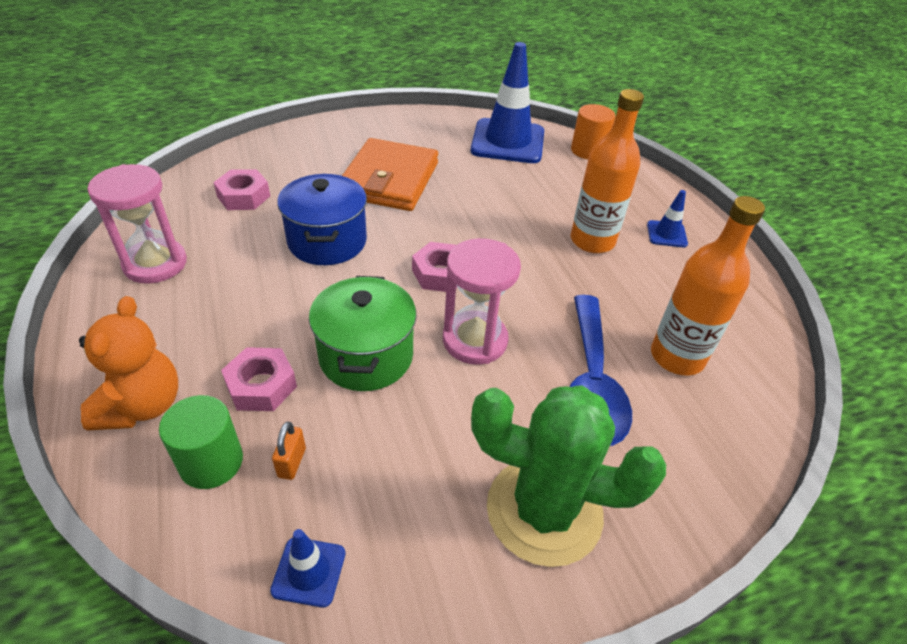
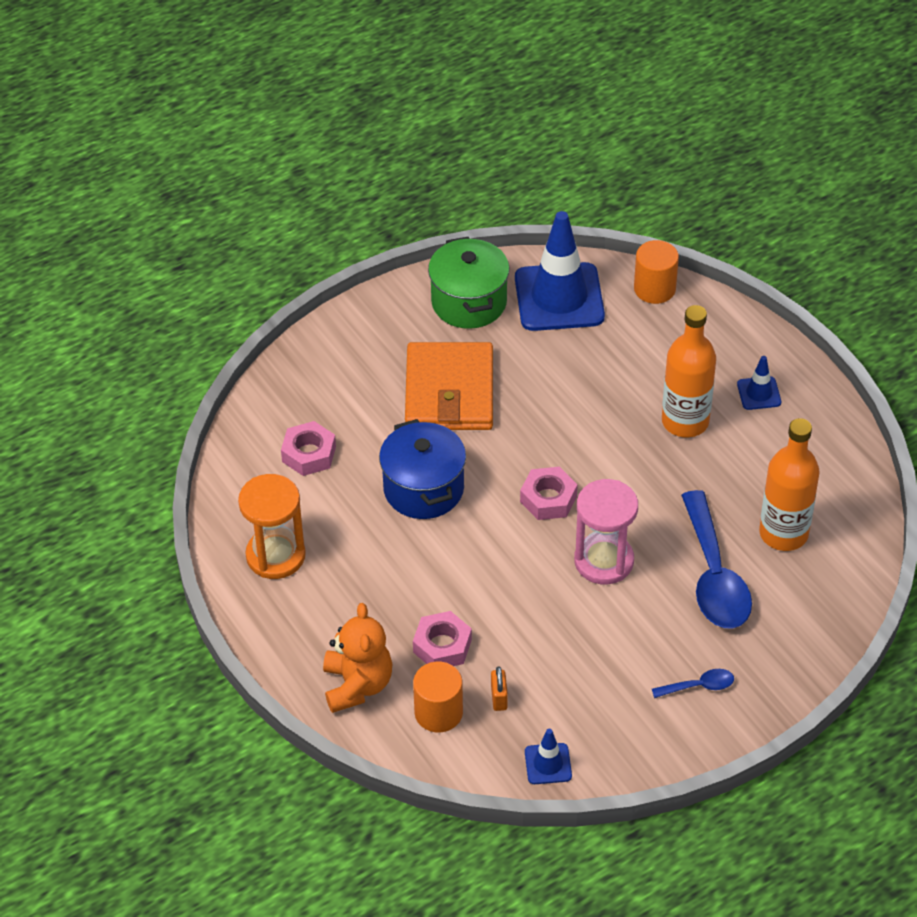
camera: 10 degrees left, 5 degrees up
(155, 264) = (275, 556): pink hourglass -> orange hourglass
(211, 462) = (438, 712): green cylinder -> orange cylinder
(366, 356) = (516, 599): green pot -> green pot (469, 302)
(544, 510) = (699, 686): green cactus -> blue spoon

